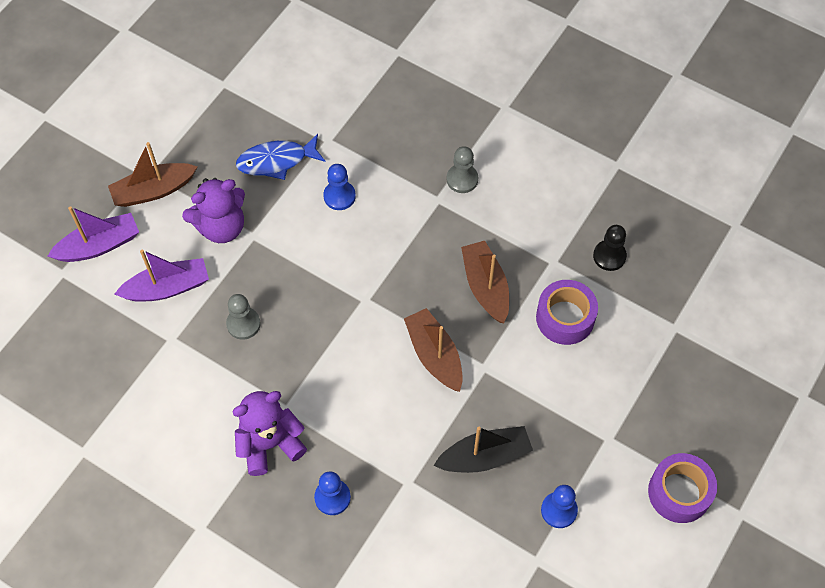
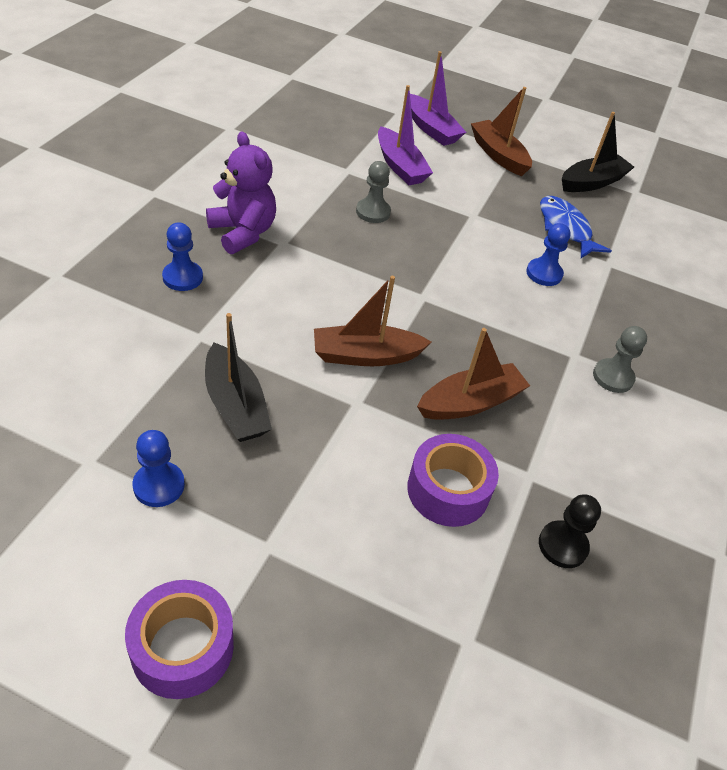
camera: 75 degrees right, 15 degrees down
(206, 117) = (592, 182): none -> black boat
(221, 227) = (475, 195): purple teddy bear -> none
(434, 355) = (365, 356): brown boat -> brown boat turned 150 degrees counterclockwise

